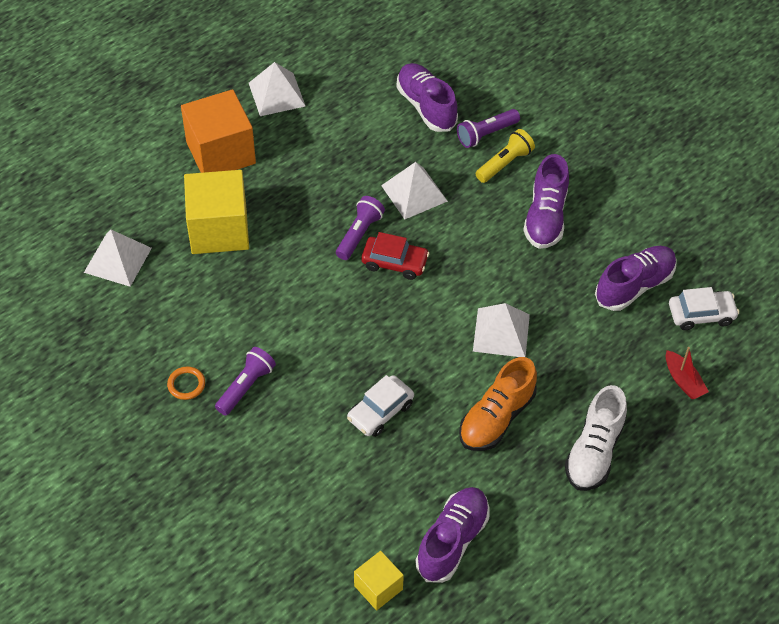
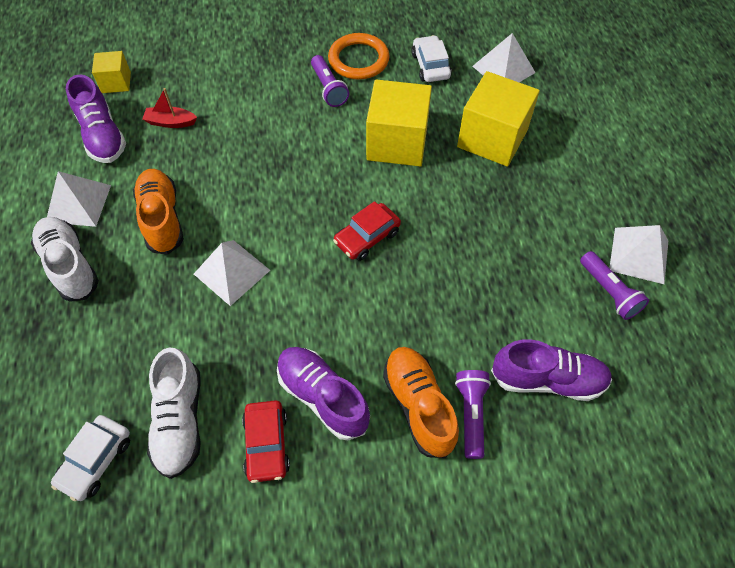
camera: 125 degrees right, 5 degrees up
(186, 384) = (358, 60): orange ring -> orange ring, size x1.96
(221, 152) = (583, 178): orange cube -> none
(276, 295) = (397, 142): none -> yellow cube
(359, 234) = (418, 229): purple flashlight -> purple flashlight (609, 292)
(380, 411) = (237, 151): white car -> white car (430, 66)
(414, 193) = (435, 298): white pyramid -> white pyramid (78, 203)
(504, 163) = (418, 405): yellow flashlight -> orange shoe
(603, 228) = (266, 444): none -> red car
(634, 286) = (180, 421): purple shoe -> white shoe
(683, 381) = (54, 384): red boat -> red boat (170, 122)

